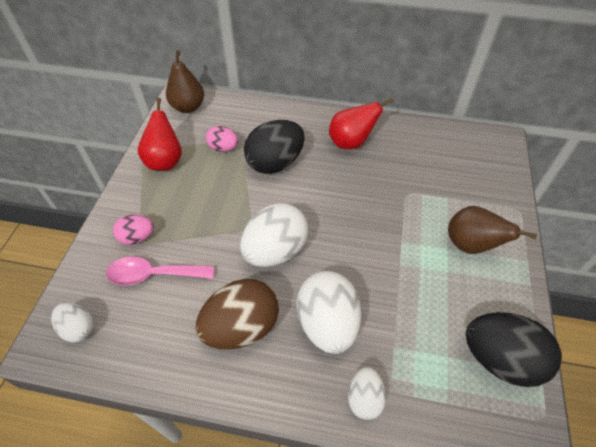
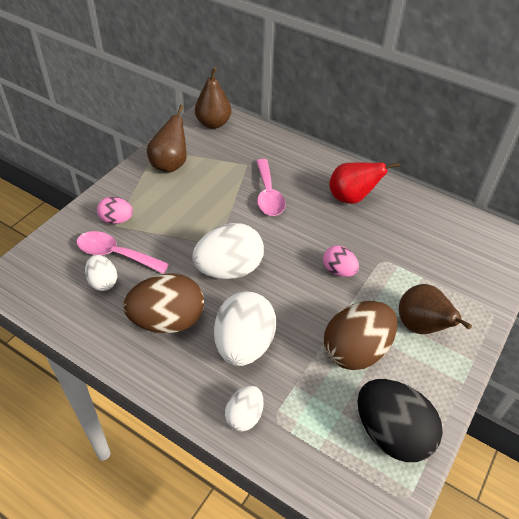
camera: 20 degrees right, 5 degrees down
(78, 328) = (38, 275): white egg -> white egg (103, 282)
(165, 161) = (170, 164): red pear -> brown pear
(223, 148) = (227, 168): pink egg -> pink egg (338, 271)
(275, 163) = (268, 195): black egg -> pink spoon
(429, 289) = (356, 350): none -> brown egg

